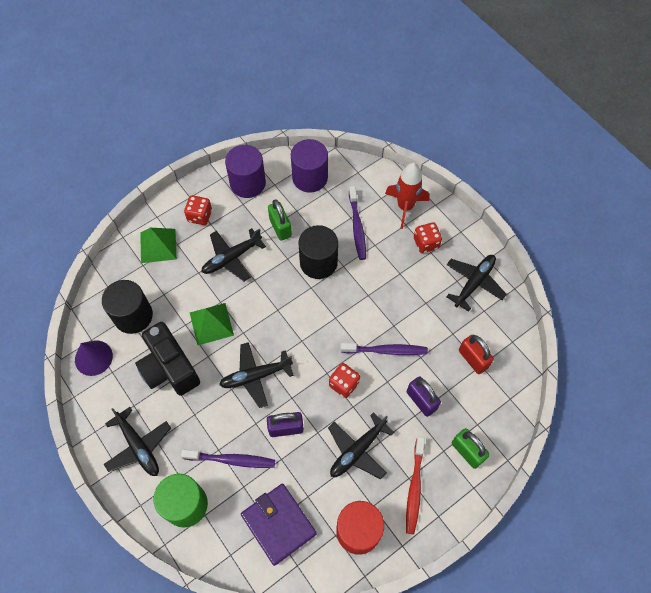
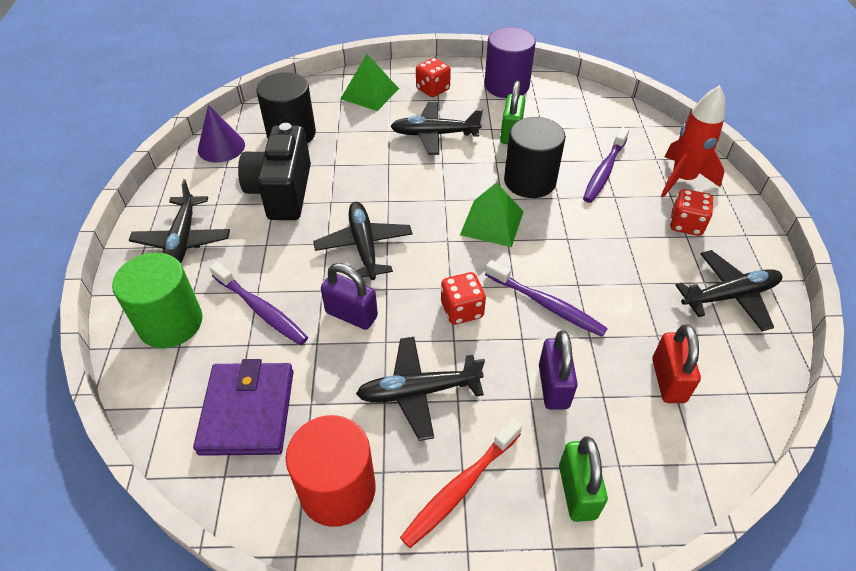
camera: 35 degrees right, 15 degrees down
(211, 324) = (361, 177): green pyramid -> green pyramid (492, 223)
(255, 376) = (364, 246): black plane -> black plane turned 60 degrees clockwise
(310, 178) = (581, 108): purple cylinder -> none

